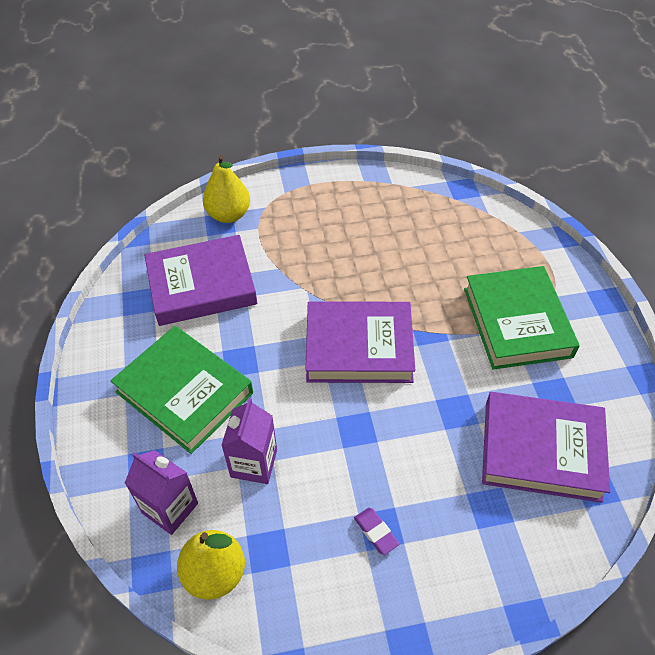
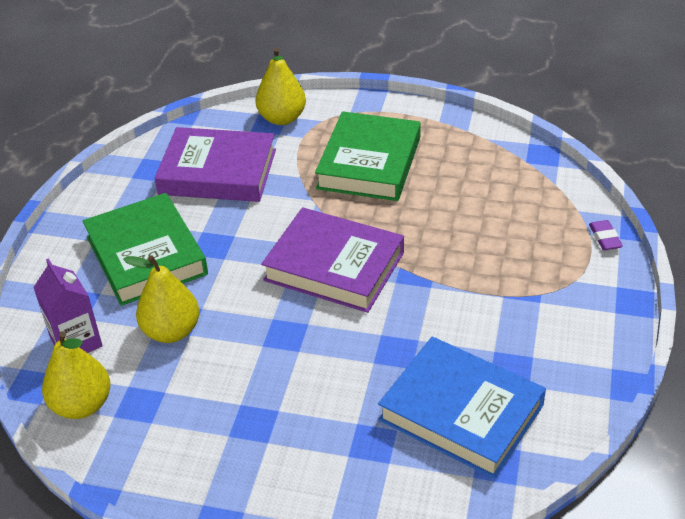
camera: 25 degrees right, 10 degrees down
(254, 463) = (171, 331): purple carton -> yellow pear
(376, 532) = (247, 424): purple eraser -> purple eraser (605, 238)
(517, 322) = (516, 292): green book -> green book (369, 163)
(541, 450) = (461, 412): purple book -> blue book

